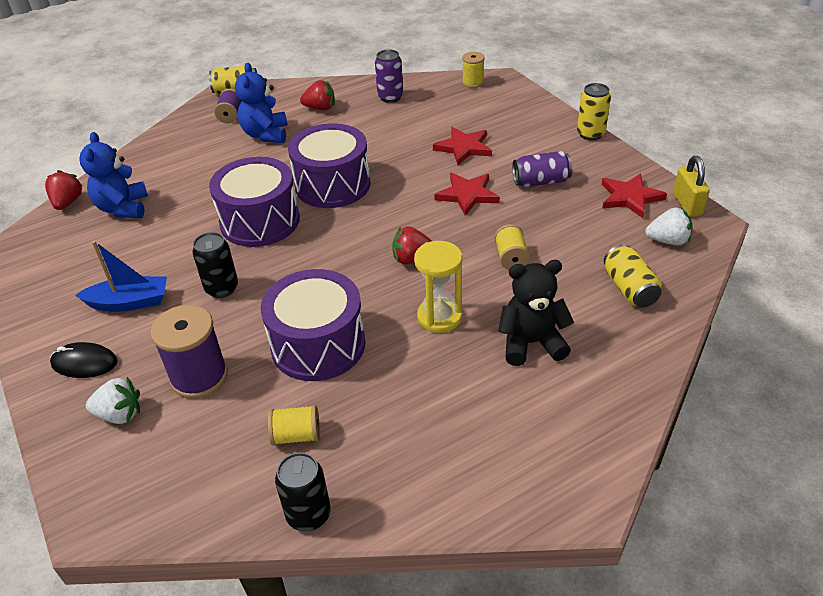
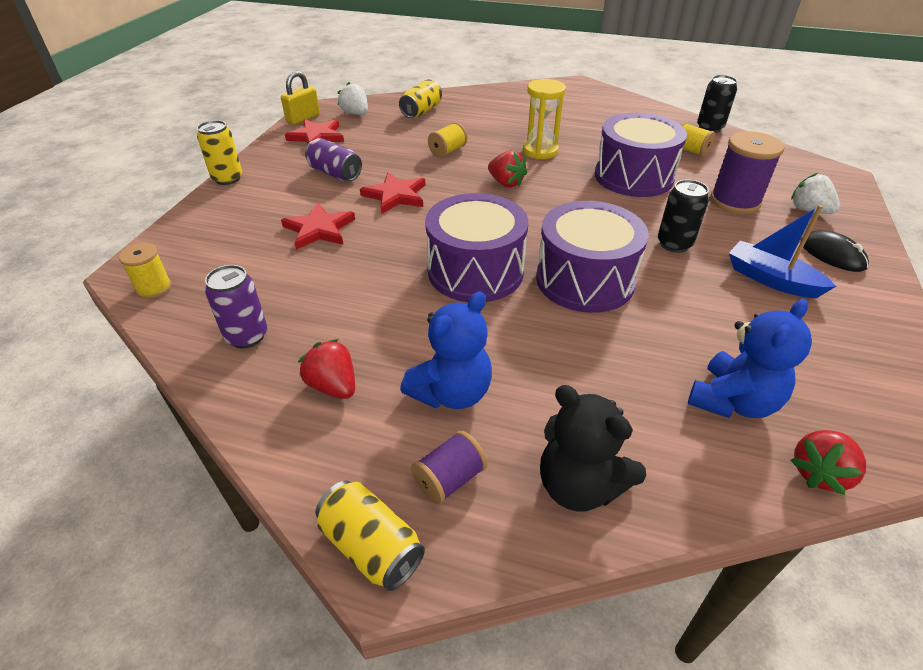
camera: 135 degrees left, 0 degrees up
(531, 343) = (511, 120): black teddy bear -> black teddy bear (579, 485)

